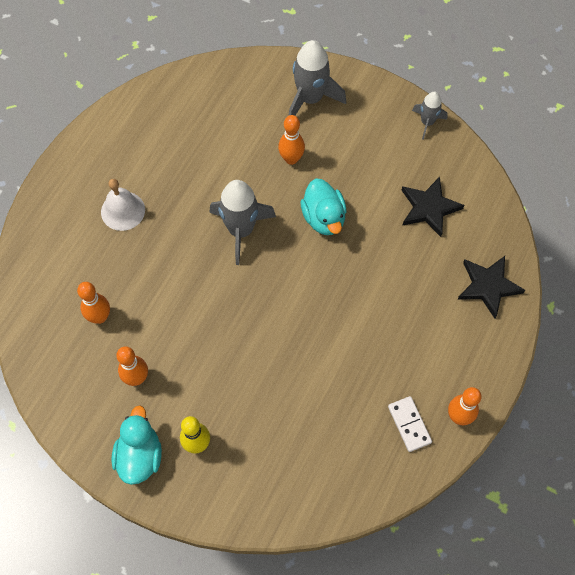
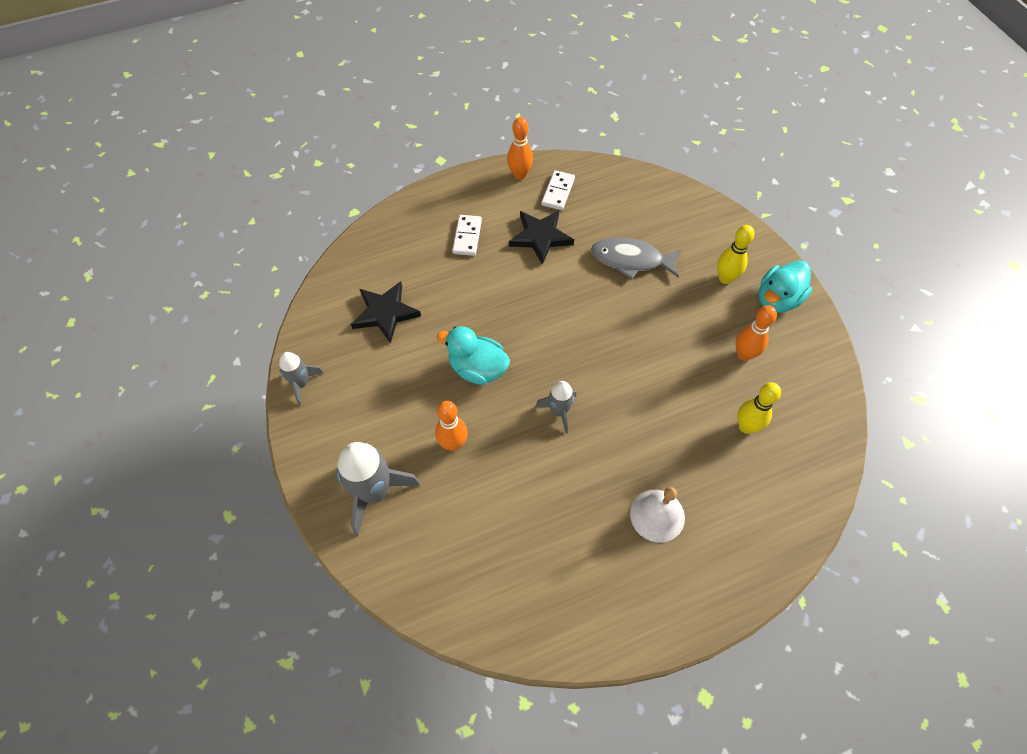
camera: 140 degrees left, 5 degrees down
(100, 317) = (746, 426): orange bowling pin -> yellow bowling pin
(241, 230) = (559, 411): grey rocket -> grey rocket, size x0.57
(289, 400) = (631, 260): none -> grey fish
(324, 218) = (477, 368): turquoise duck -> turquoise duck turned 90 degrees counterclockwise
(438, 317) = (467, 237): none -> white domino
(488, 286) = (408, 230): black star -> black star (540, 237)

